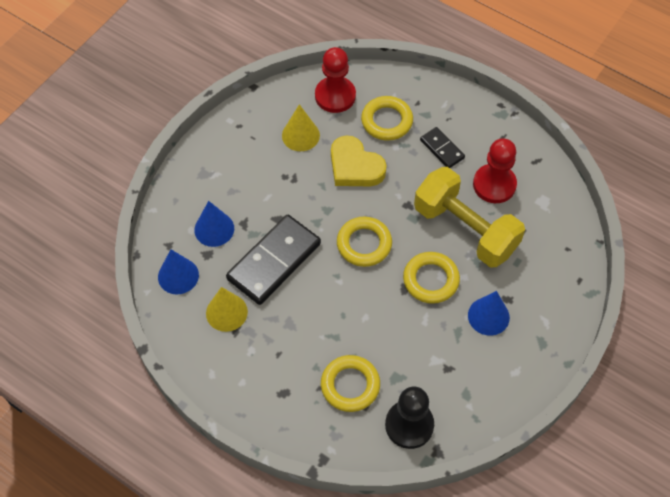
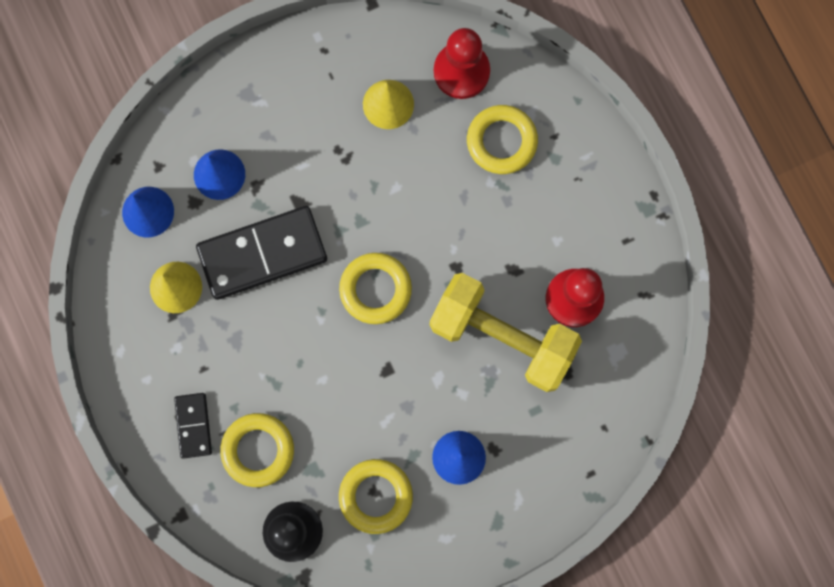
camera: 30 degrees right, 20 degrees up
(355, 166) = (426, 182): yellow heart -> none
(431, 280) = (422, 377): yellow ring -> yellow ring (376, 496)
(442, 149) = (543, 216): black domino -> black domino (193, 425)
(465, 229) = (502, 337): yellow dumbbell -> yellow dumbbell turned 45 degrees counterclockwise

